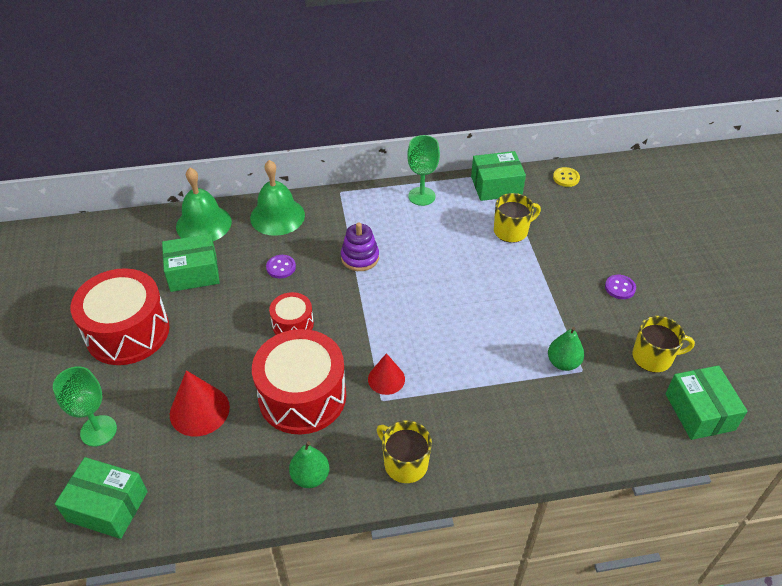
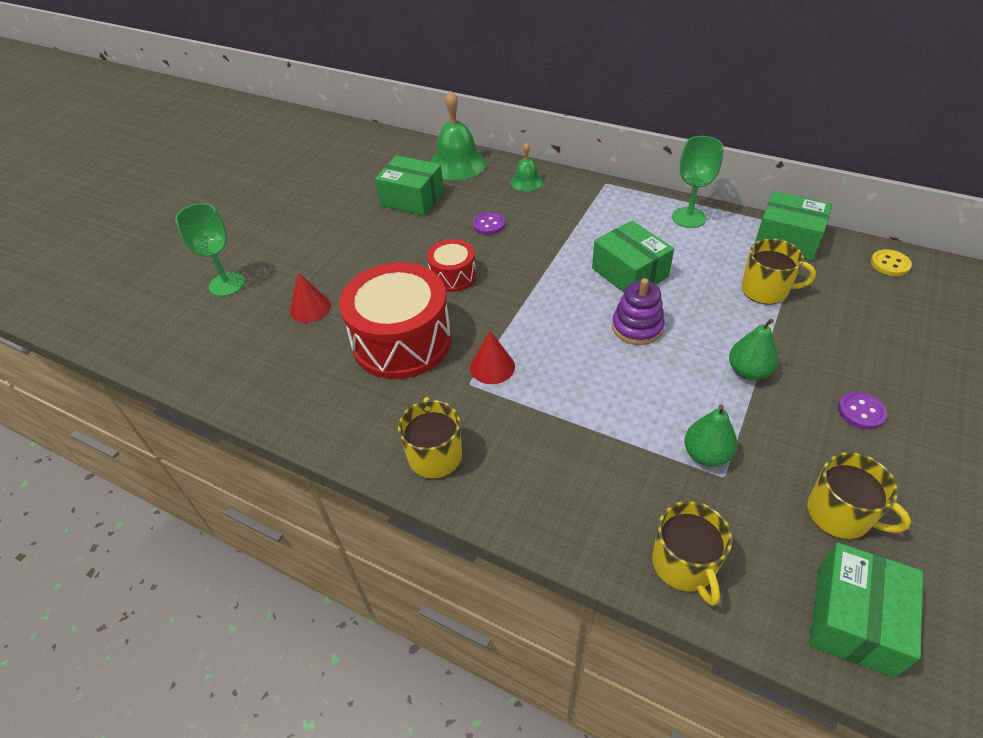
camera: 40 degrees right, 0 degrees up
(107, 506) = (176, 344): green box -> green box (629, 273)
(127, 332) = (319, 221): red drum -> none
(199, 410) = (310, 308): red cone -> red cone, size x0.65
(277, 216) = (526, 182): green bell -> green bell, size x0.55
(310, 477) = (341, 414): green pear -> green pear (748, 371)
(360, 258) = (570, 247): purple stacking toy -> purple stacking toy (637, 327)
(603, 436) = (684, 564): none -> yellow mug

